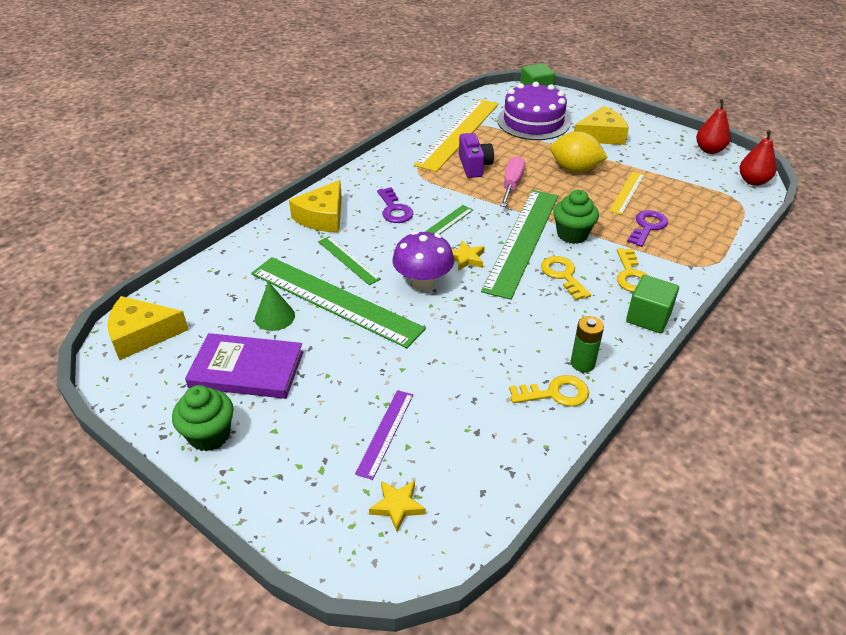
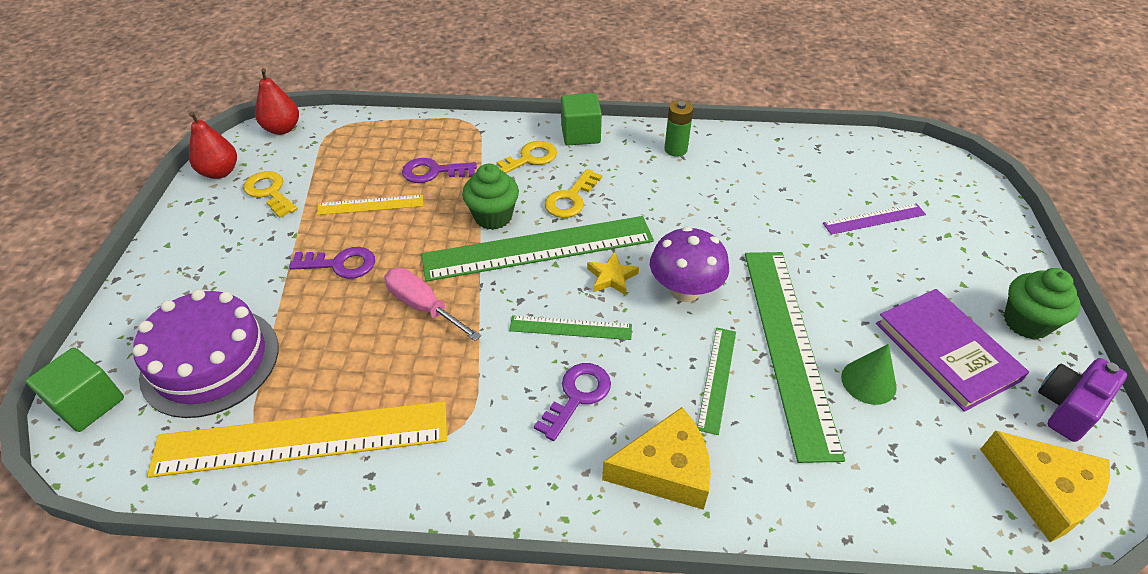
camera: 125 degrees left, 5 degrees up
(397, 506) = (914, 182): yellow star -> none
(474, 166) = (398, 367): purple camera -> purple camera (1068, 407)
(511, 185) = (423, 306): pink screwdriver -> pink screwdriver turned 60 degrees clockwise
(555, 393) = (724, 152): yellow key -> yellow key (269, 192)
(575, 169) = (340, 264): yellow lemon -> purple key
(601, 135) = (225, 272): yellow cheese -> none

